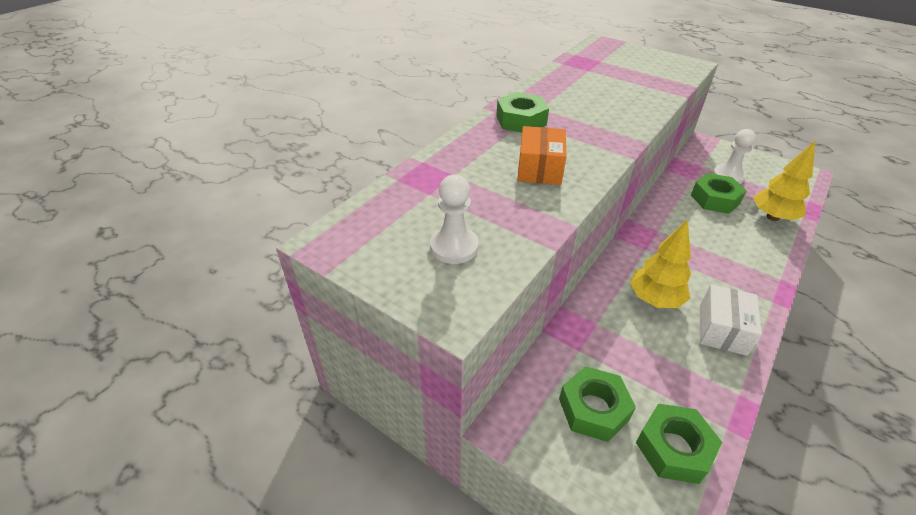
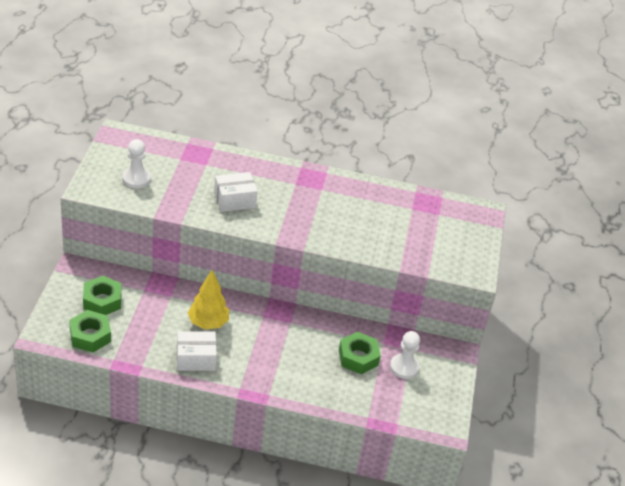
camera: 60 degrees right, 0 degrees up
(521, 120) = (295, 182): green nut -> none
(539, 169) = (234, 200): orange box -> white box
(772, 217) = (353, 395): yellow tree -> none

